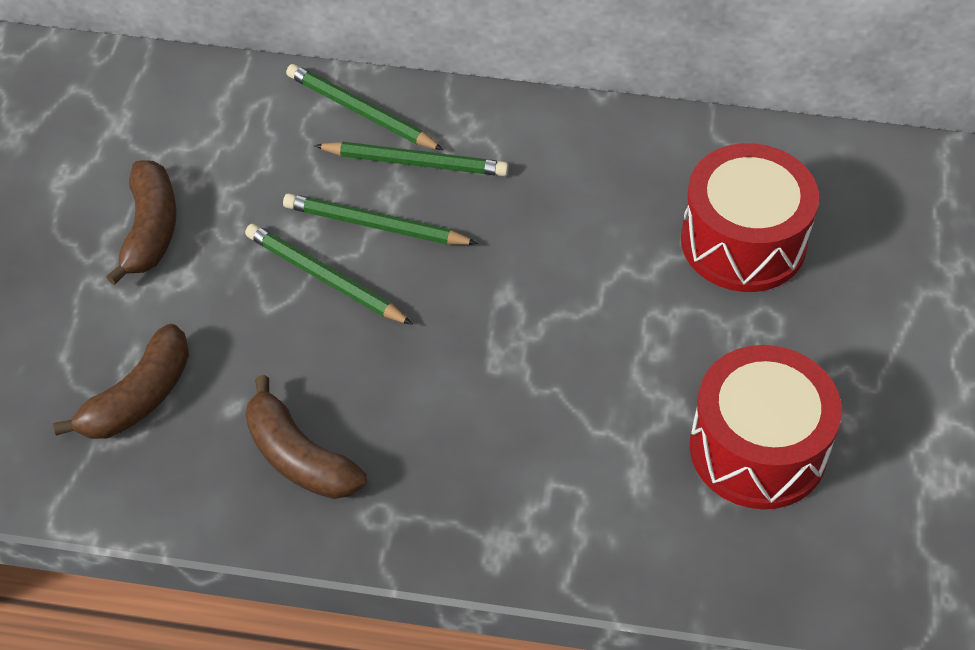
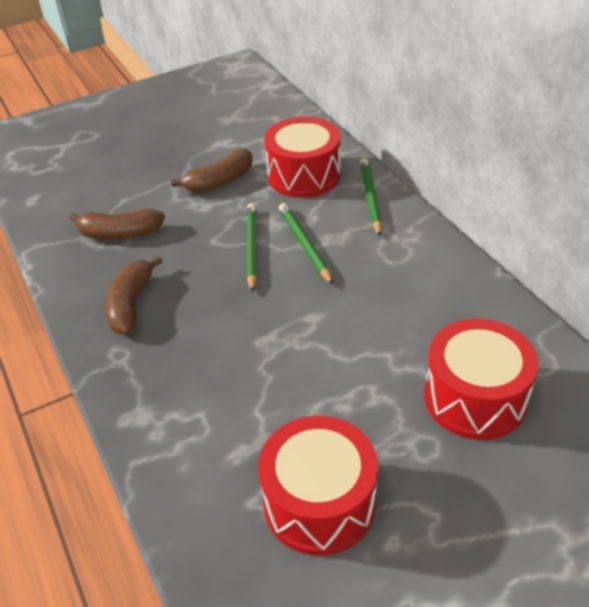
camera: 55 degrees right, 10 degrees down
(241, 141) = (304, 175): none -> red drum
(415, 162) = (362, 234): green pencil -> none

